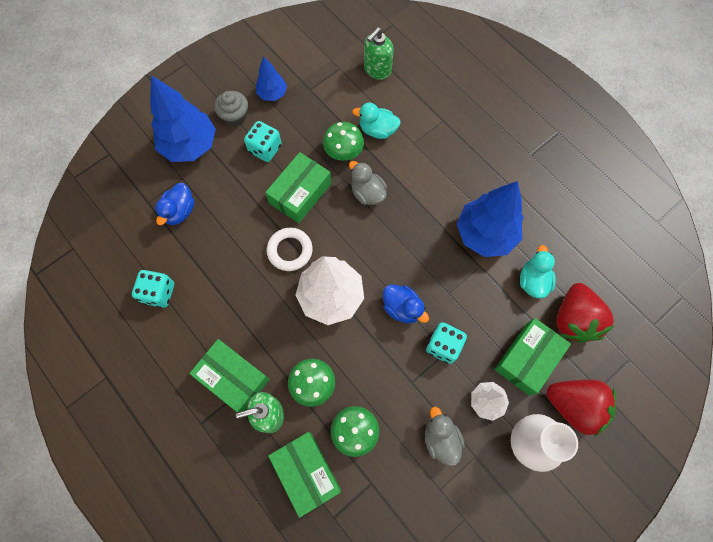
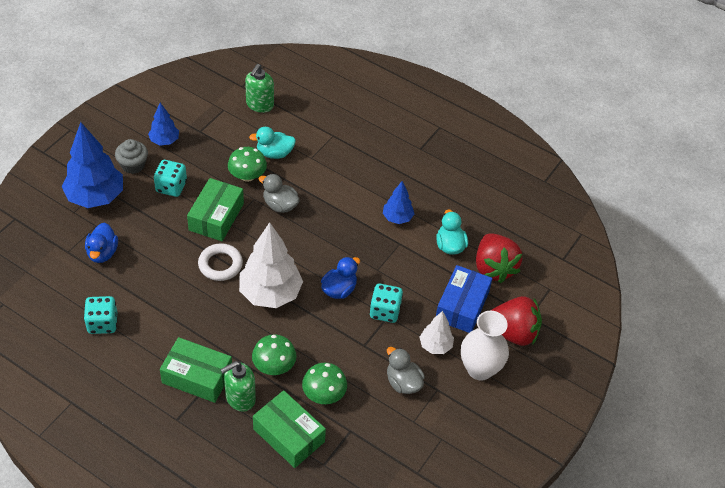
camera: 20 degrees left, 20 degrees down
(402, 308) = (339, 289): blue duck -> blue duck turned 75 degrees counterclockwise
(485, 234) = (397, 218): blue tree -> blue tree, size x0.53
(527, 359) = (462, 306): green box -> blue box

